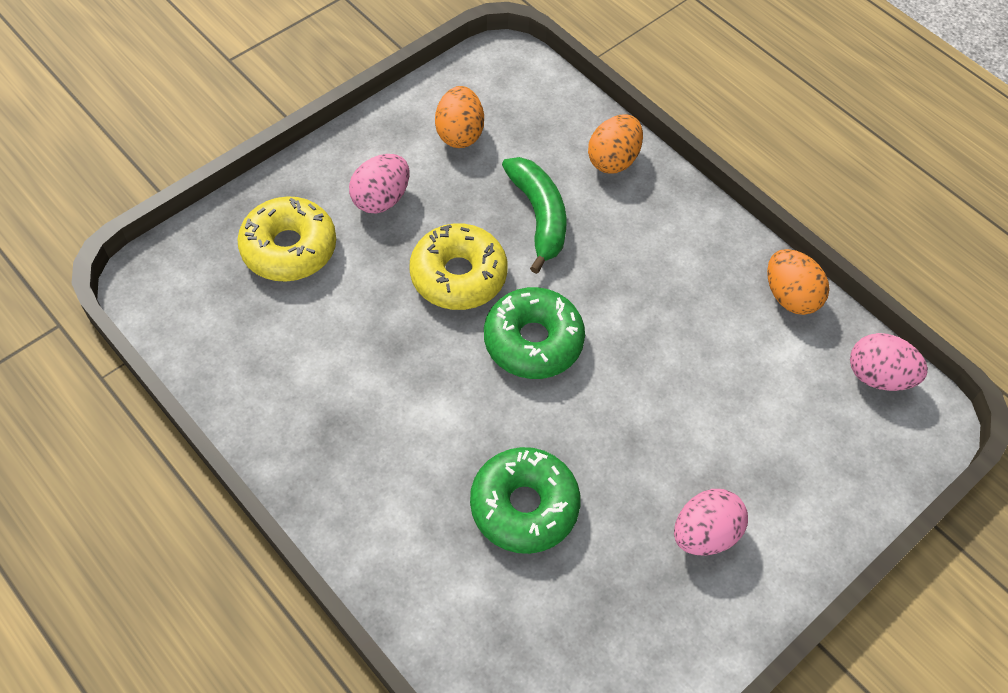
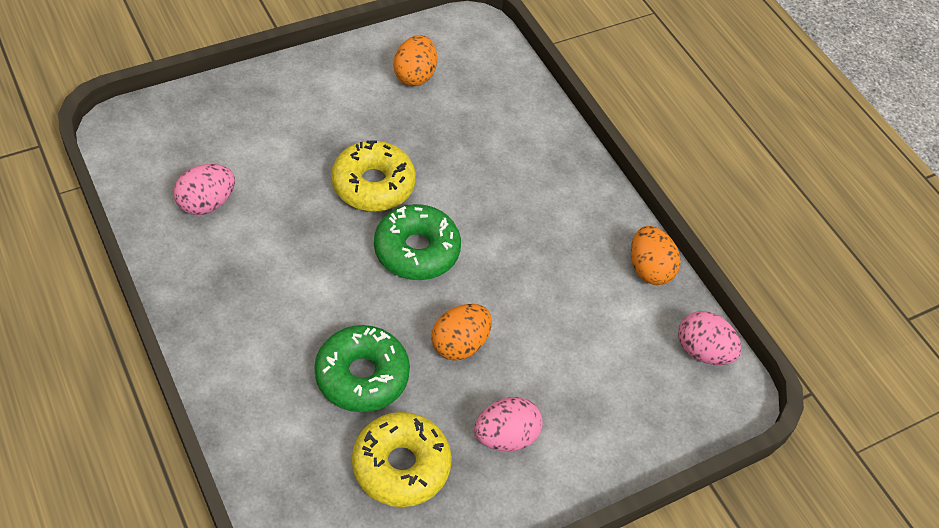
camera: 10 degrees right, 5 degrees down
(289, 248) = (242, 130): yellow donut -> yellow donut (401, 465)
(381, 199) = (331, 111): pink egg -> pink egg (206, 203)
(539, 216) = (457, 155): green banana -> none
(613, 160) = (536, 125): orange egg -> orange egg (459, 344)

